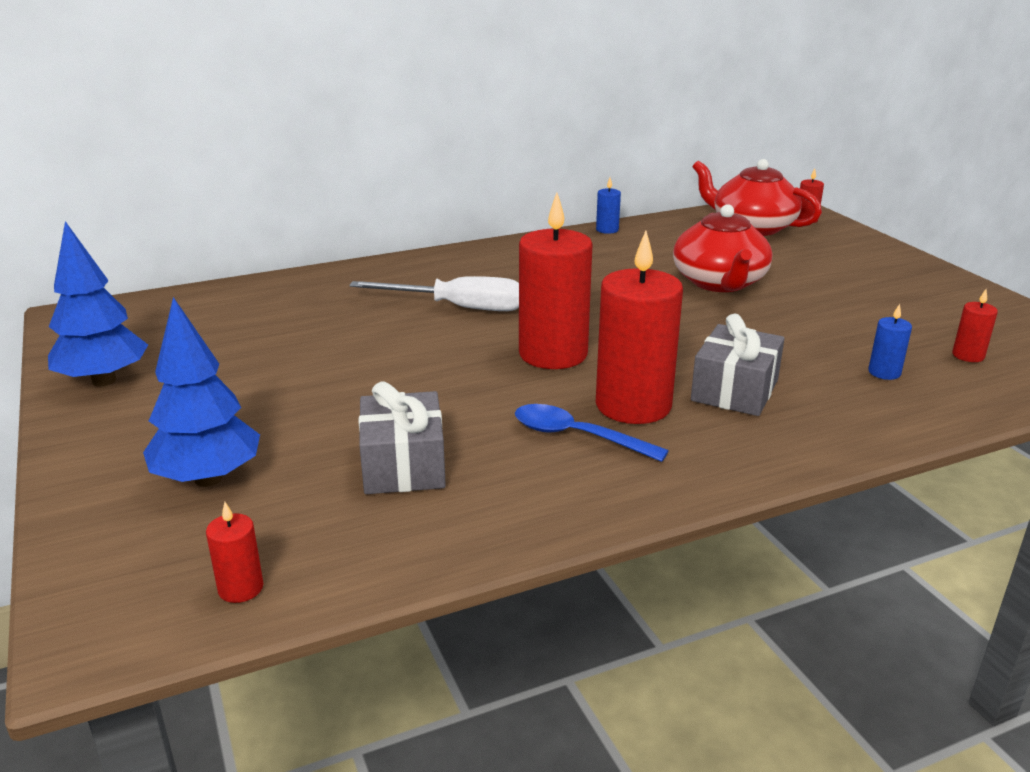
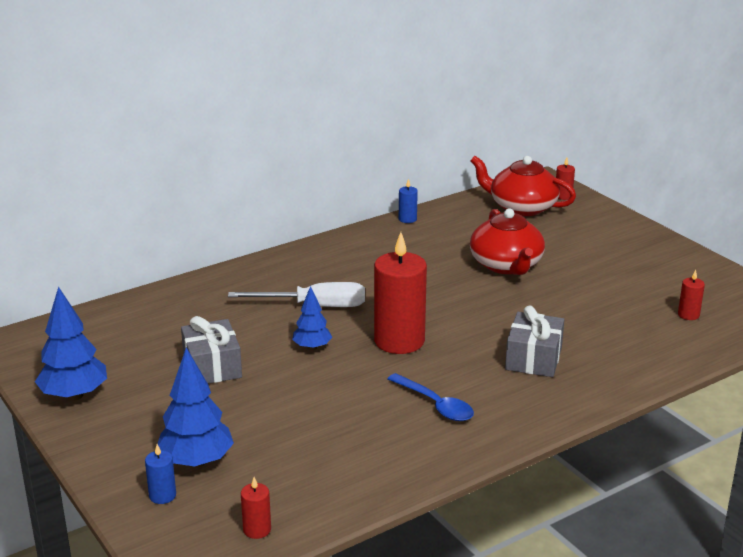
camera: 10 degrees left, 0 degrees up
(403, 465) = (325, 438): grey gift -> grey gift (212, 366)
(435, 352) = (312, 347): none -> blue tree
(577, 436) = (435, 405): blue spoon -> blue spoon turned 150 degrees counterclockwise
(633, 405) = (467, 377): red candle -> none
(884, 372) = (633, 334): blue candle -> blue candle (162, 495)

